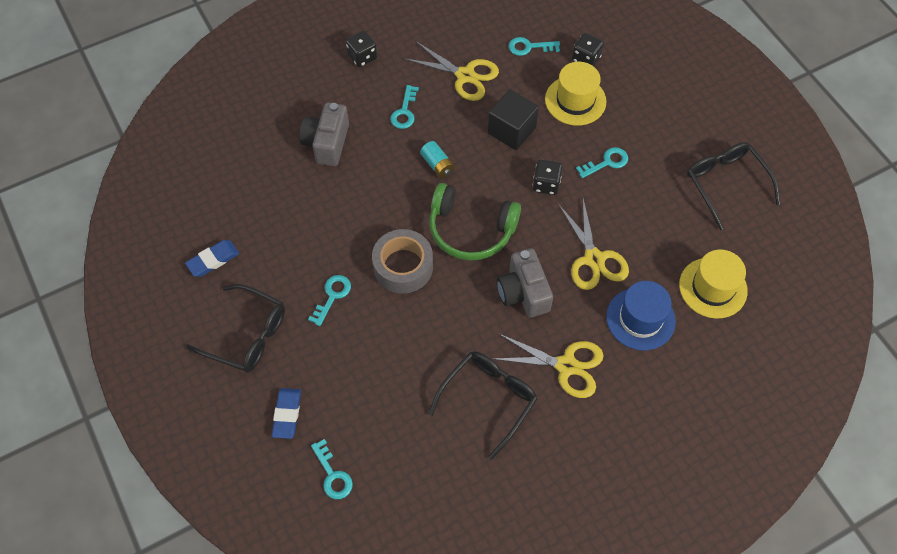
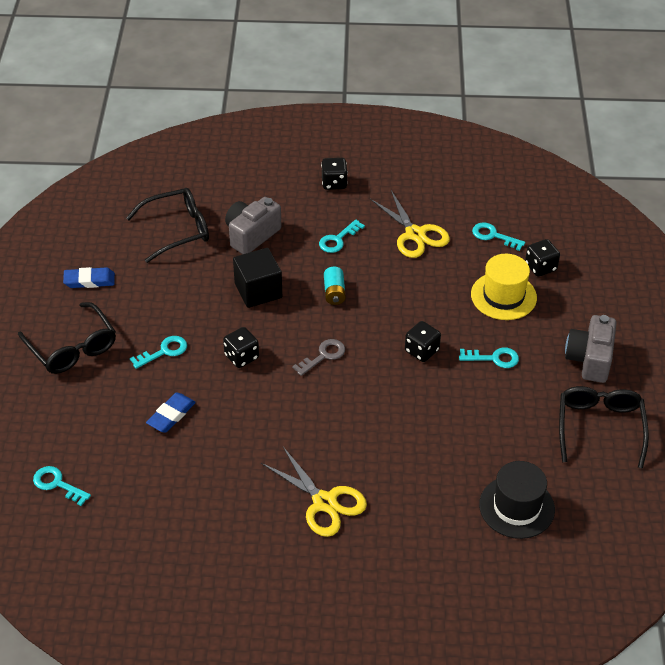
camera: 30 degrees right, 15 degrees down
(287, 414) = (57, 421): blue eraser -> blue eraser (171, 415)
(332, 475) = (57, 484): turquoise key -> turquoise key turned 120 degrees clockwise
(403, 266) = (241, 357): grey tape -> black dice
(470, 230) = (323, 356): green headphones -> grey key
(488, 400) = (233, 494): black glasses -> black glasses (177, 230)
(511, 130) = (423, 294): black cube -> black cube (258, 291)
(523, 292) = (332, 426): grey camera -> grey camera (589, 359)
(594, 259) = (419, 430): yellow scissors -> none
(640, 319) = (425, 498): blue hat -> none
(713, 288) = (516, 507): yellow hat -> black hat

